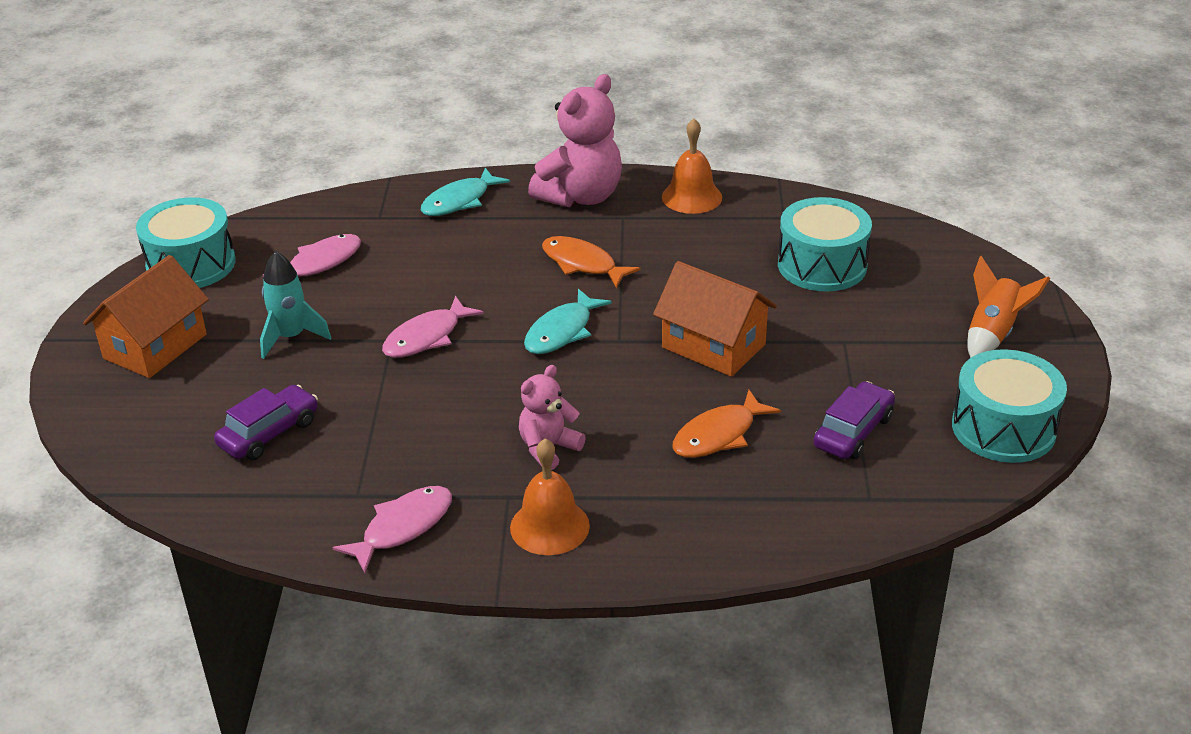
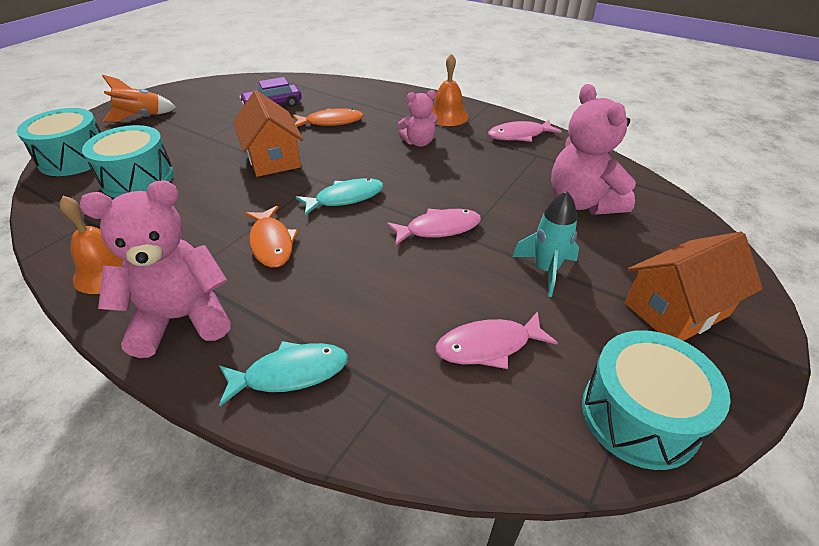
camera: 150 degrees left, 5 degrees up
(269, 433) = (582, 202): purple car -> pink teddy bear
(1003, 428) = (214, 88): turquoise drum -> turquoise drum (74, 158)

